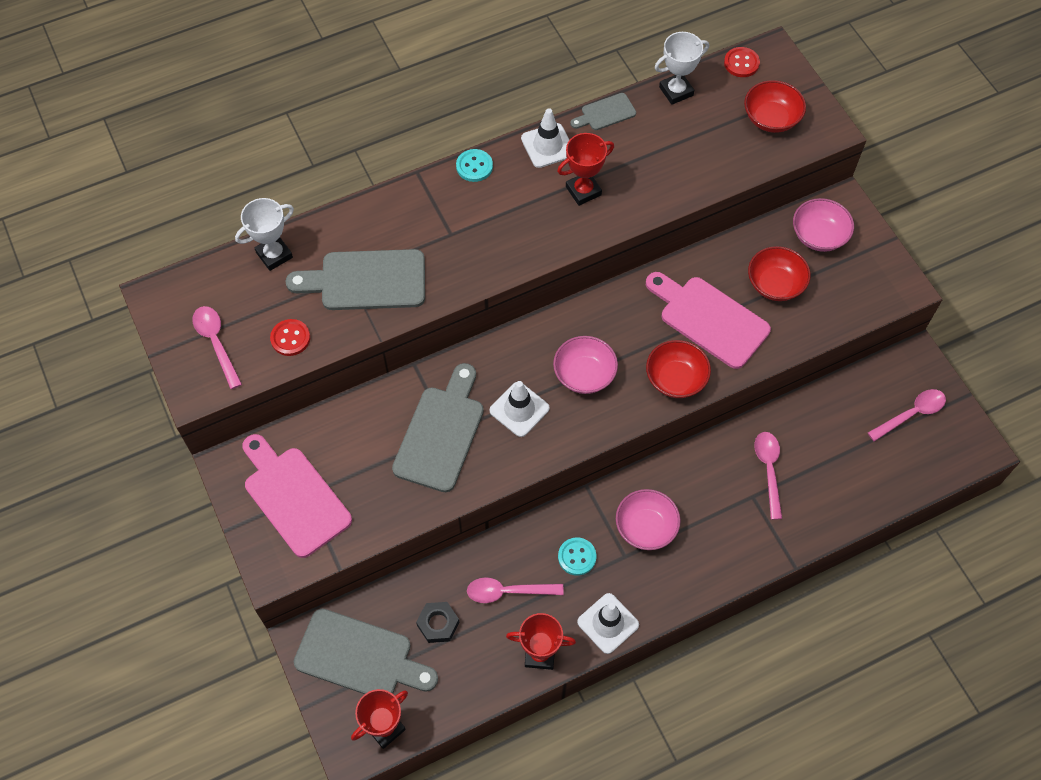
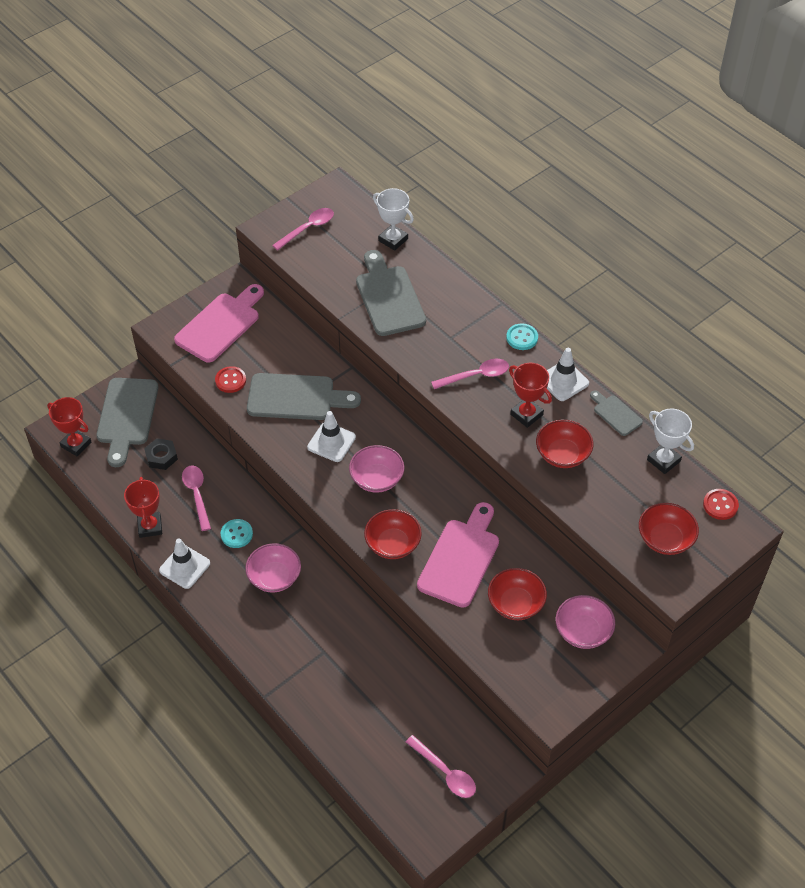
camera: 75 degrees right, 10 degrees down
(290, 338) = (324, 267): red button -> red button (230, 380)
(645, 173) = (562, 454): none -> red bowl
(768, 470) = (352, 660): pink spoon -> pink spoon (476, 376)

